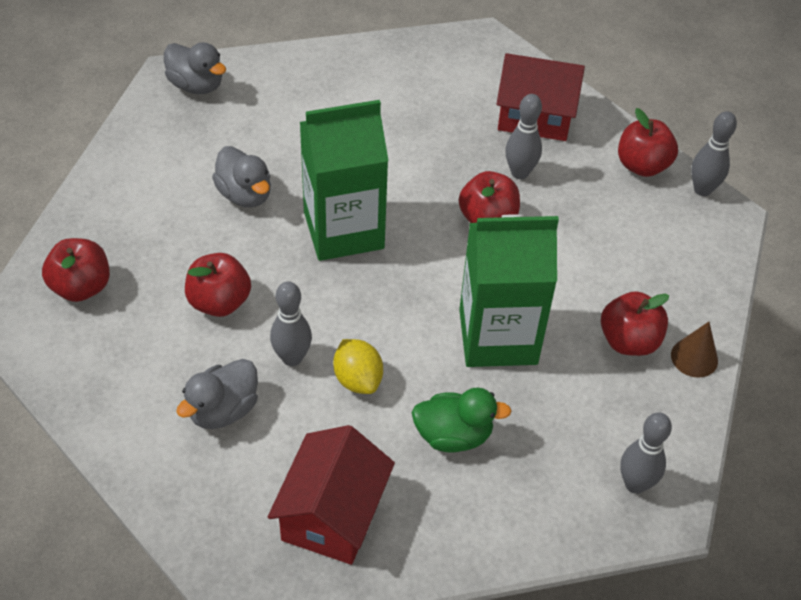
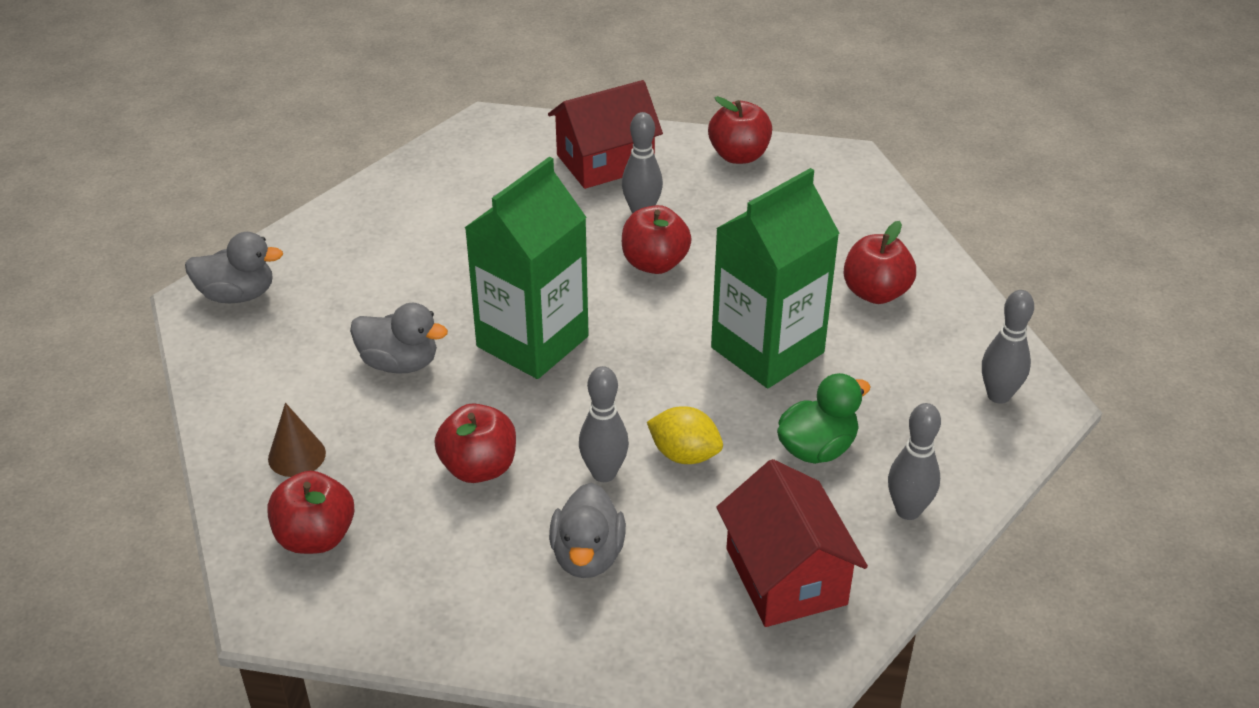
camera: 35 degrees left, 10 degrees down
(694, 357) = (938, 276): brown cone -> brown cone (297, 456)
(702, 189) = (807, 149): grey bowling pin -> grey bowling pin (908, 510)

